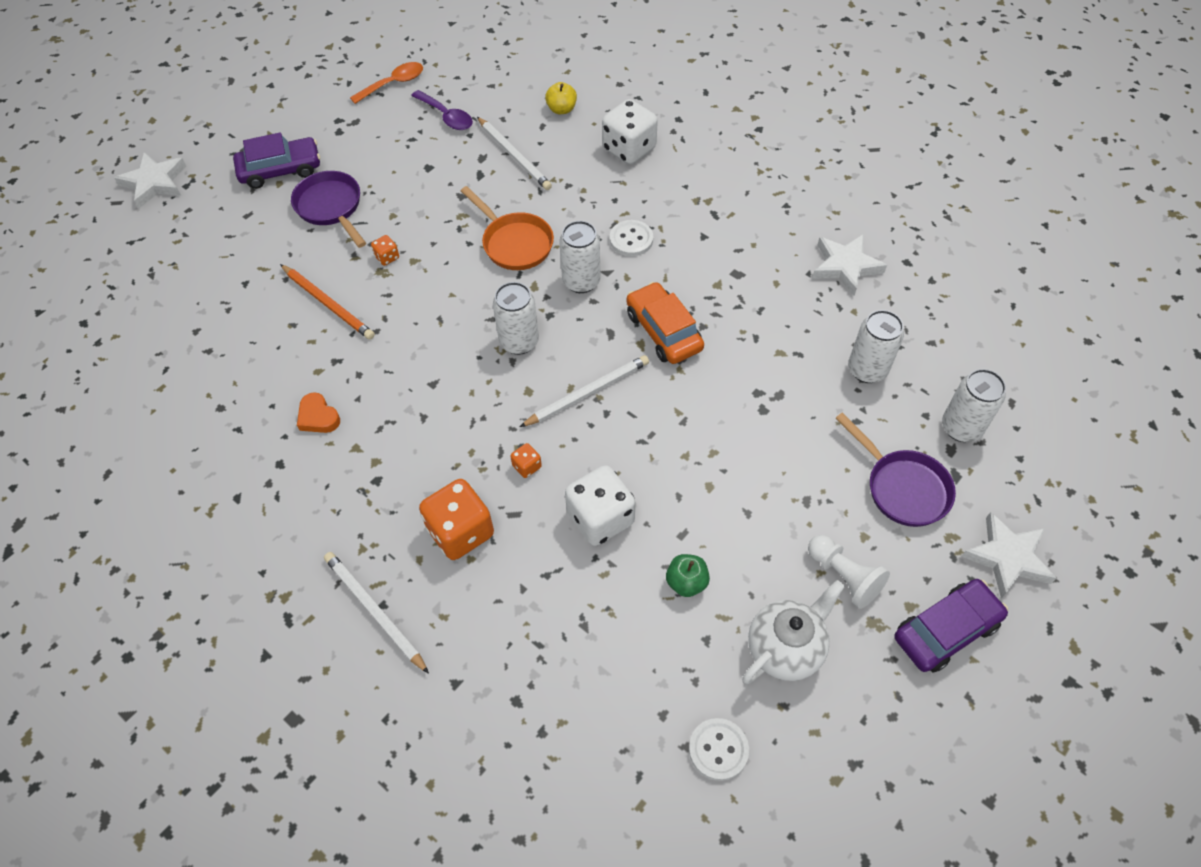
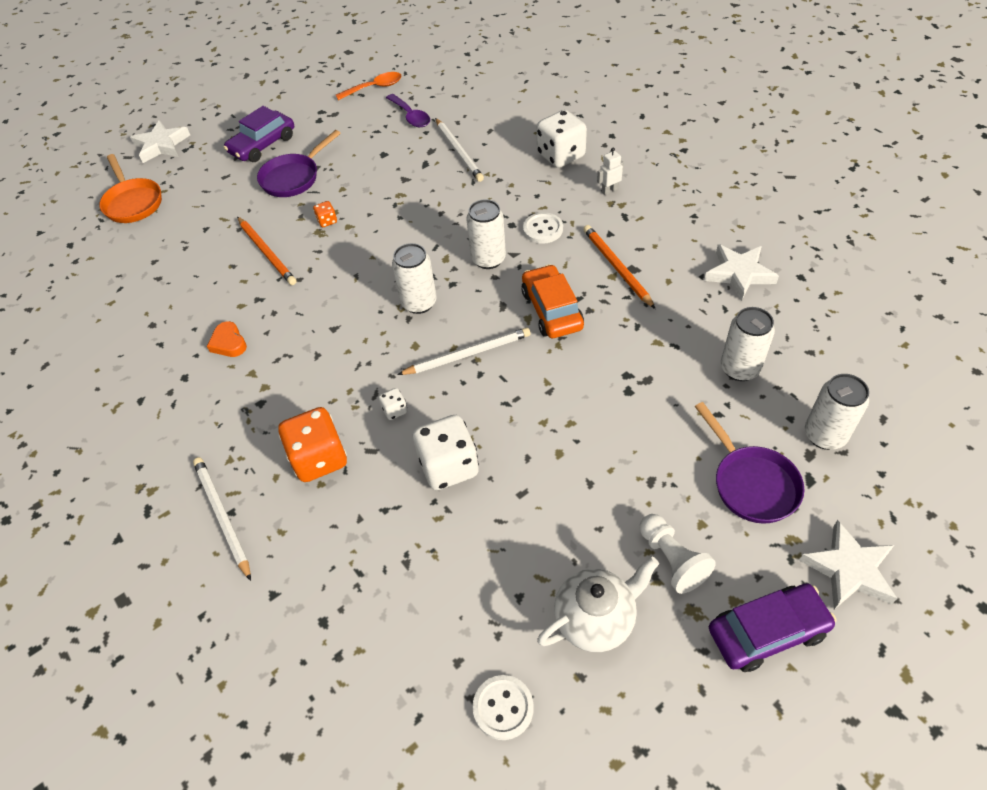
camera: 15 degrees right, 5 degrees down
(280, 170) = (263, 145): purple car -> purple car turned 135 degrees clockwise
(331, 208) = (294, 177): purple pan -> purple pan turned 120 degrees counterclockwise
(514, 243) = (438, 221): orange pan -> orange pan (133, 202)
(527, 466) = (395, 410): orange dice -> white dice
(561, 109) = (510, 119): yellow apple -> none
(686, 582) = (514, 539): green apple -> none
(691, 186) = (609, 190): none -> white robot
(720, 274) = (616, 267): none -> orange pencil

